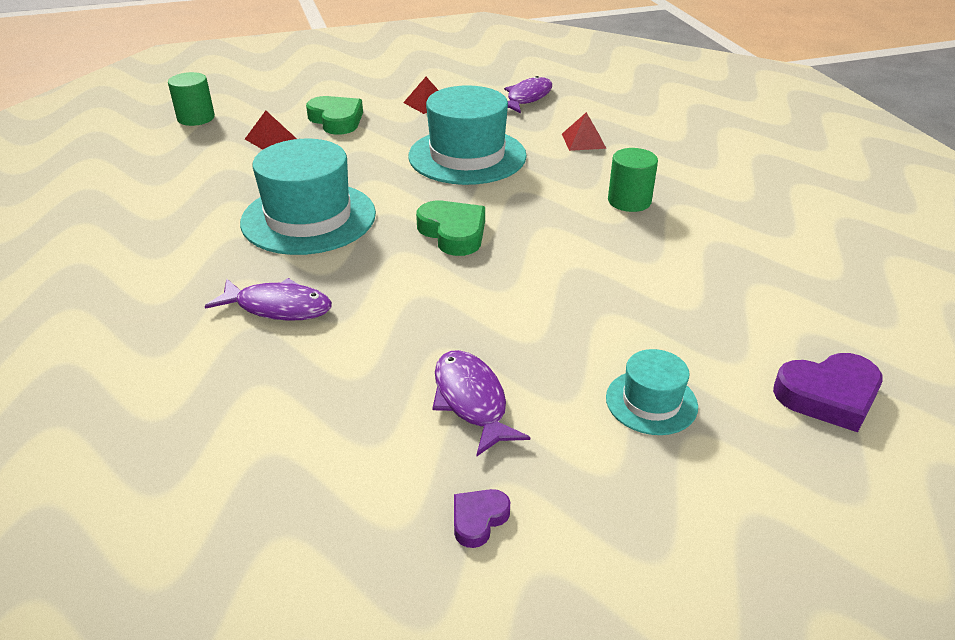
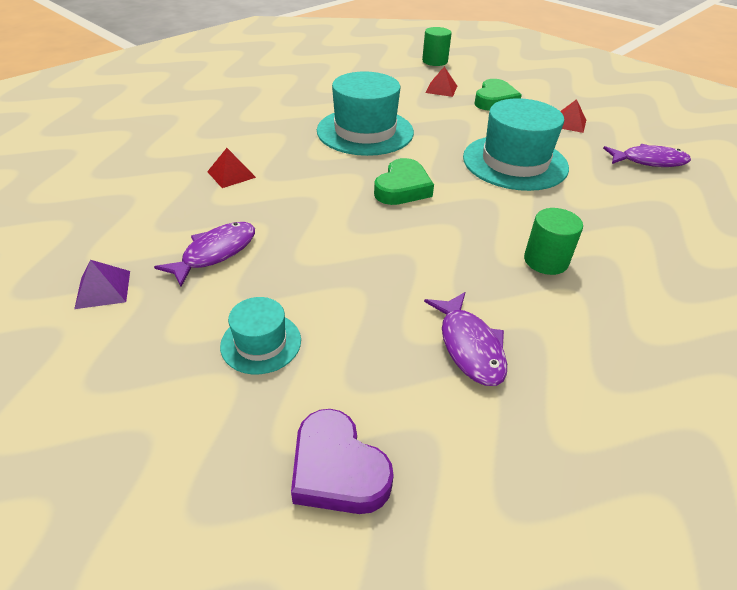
camera: 60 degrees right, 5 degrees up
(278, 307) = (264, 154): purple fish -> purple fish (469, 346)
(478, 519) = (103, 289): purple heart -> purple pyramid
(583, 141) = (617, 209): red pyramid -> red pyramid (231, 174)

